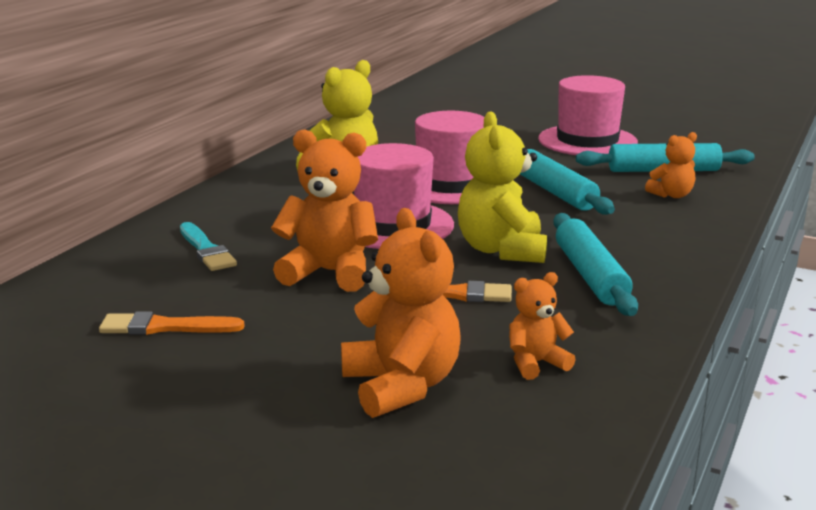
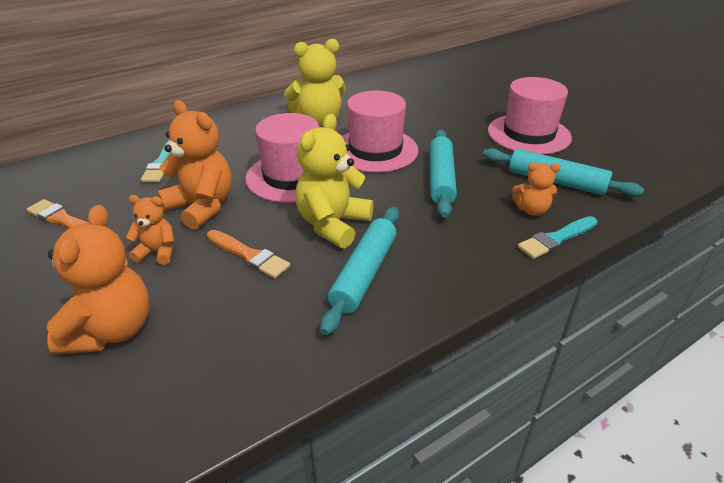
camera: 30 degrees right, 15 degrees up
(536, 363) = (217, 348): orange teddy bear -> orange teddy bear (157, 252)
(720, 209) = (556, 239): none -> turquoise brush

